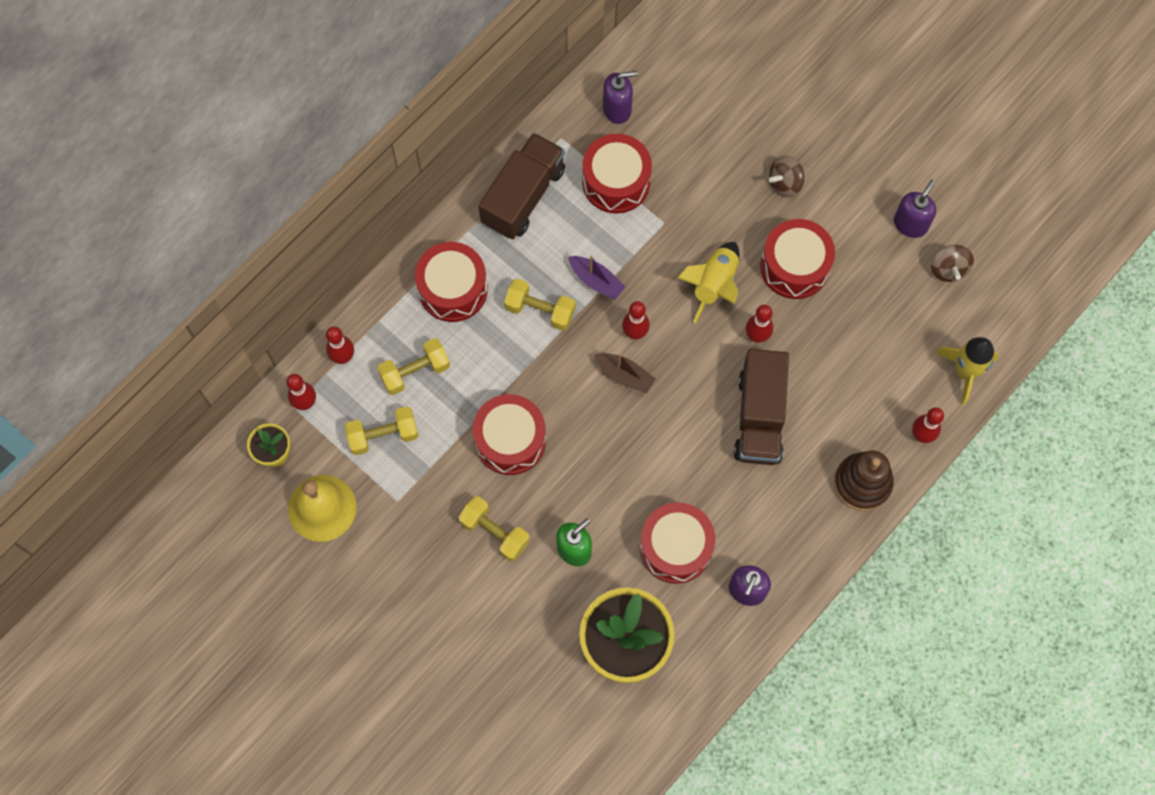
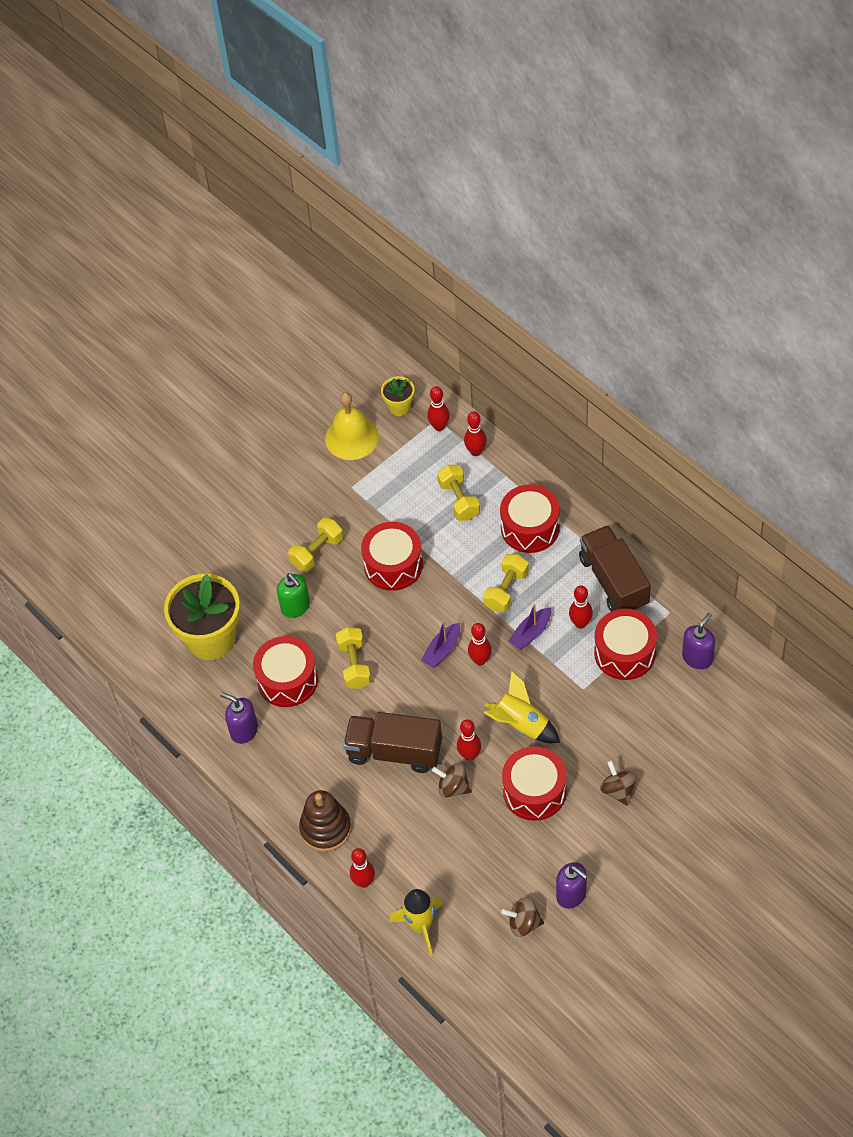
camera: 100 degrees right, 15 degrees down
(383, 435) = (406, 478): yellow dumbbell -> yellow dumbbell (354, 665)
(523, 196) = (614, 581): brown truck -> brown truck turned 150 degrees counterclockwise
(580, 229) = (580, 623): none -> red bowling pin
(617, 109) = (697, 657): purple soap dispenser -> purple soap dispenser turned 135 degrees counterclockwise
(624, 375) = (442, 650): brown boat -> purple boat
(798, 351) = (453, 787): none -> brown spinning top

